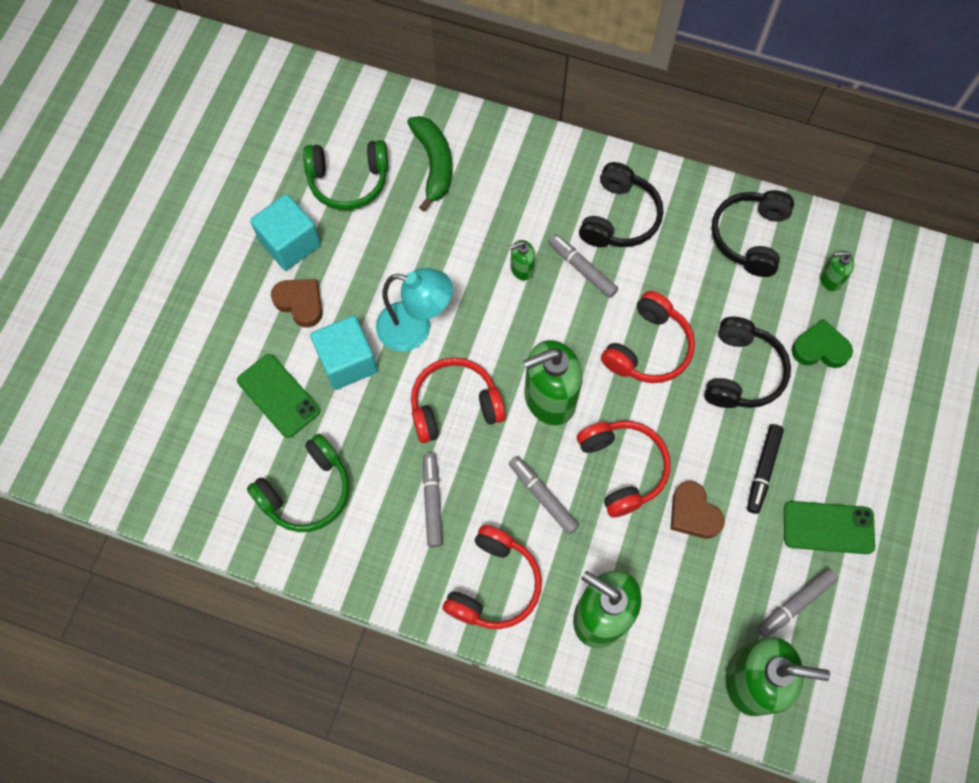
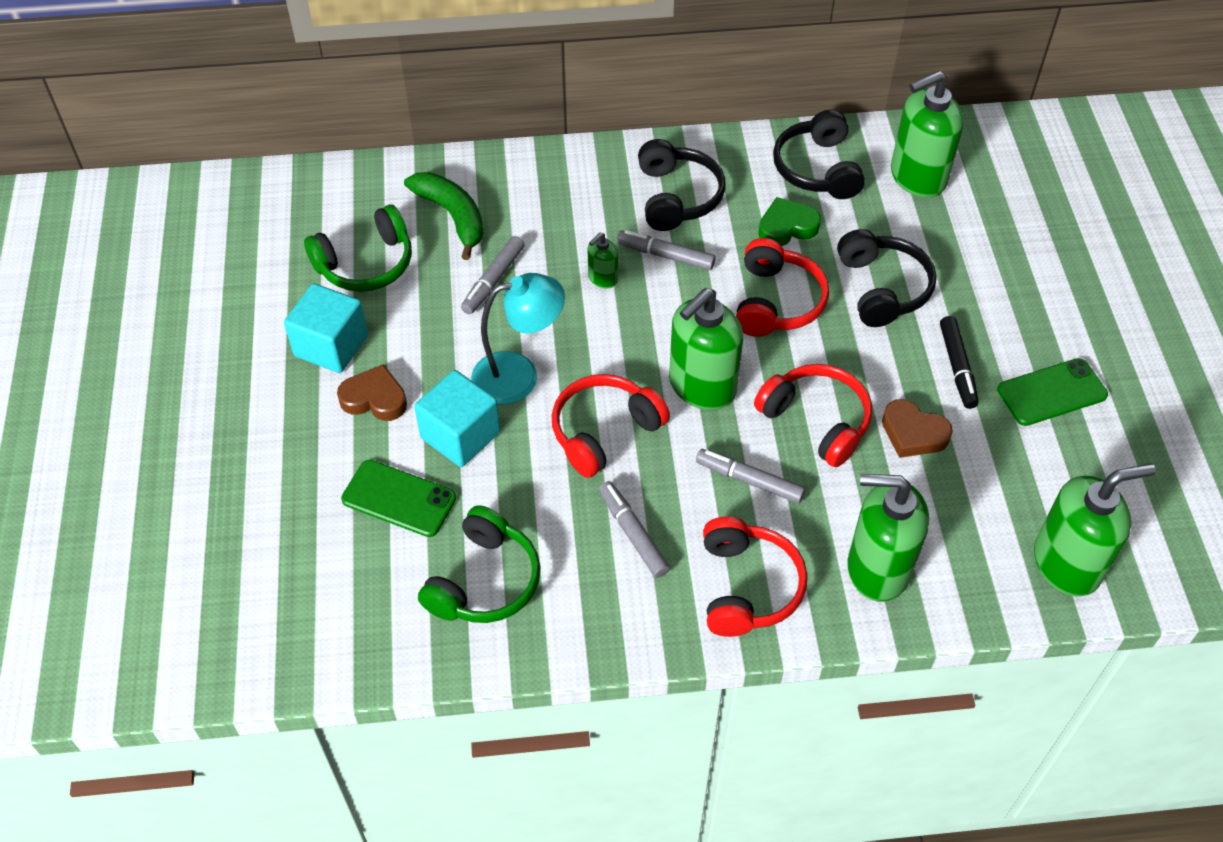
camera: 25 degrees left, 15 degrees down
(795, 604) = (1064, 474): grey marker -> grey marker (493, 280)
(820, 348) = (945, 239): green heart -> green heart (787, 227)
(830, 279) = (917, 177): green soap dispenser -> green soap dispenser, size x2.12

